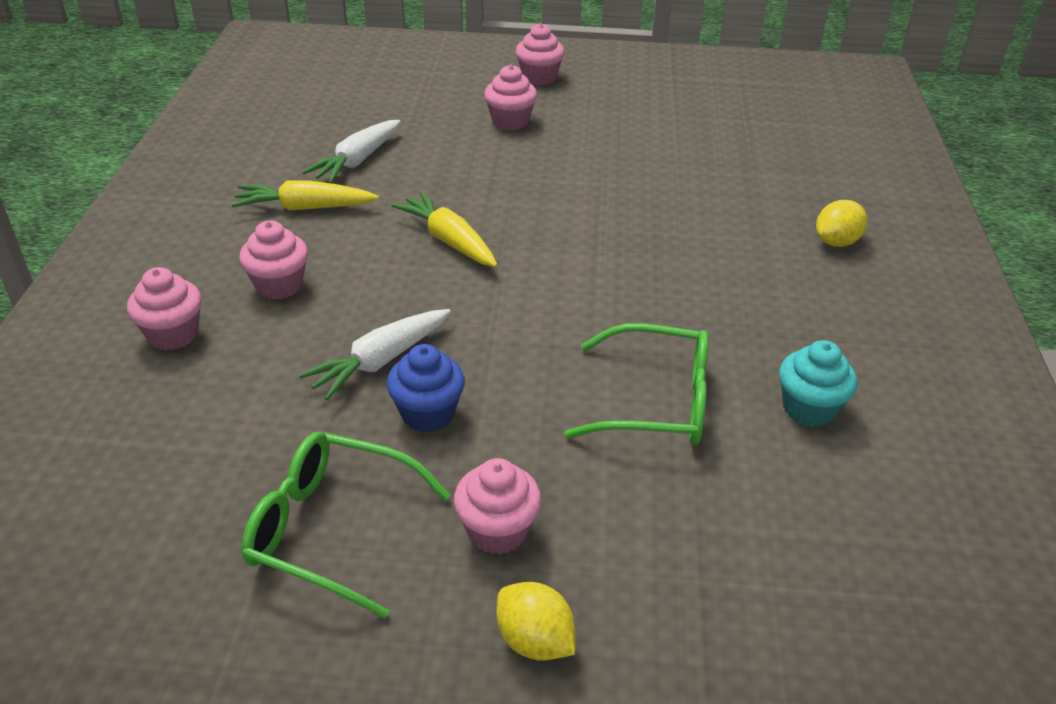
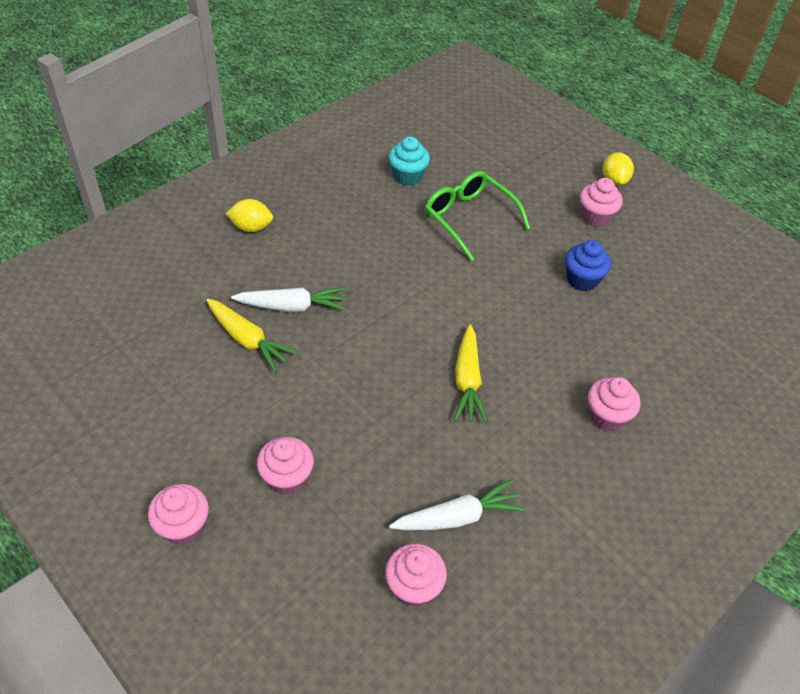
camera: 140 degrees left, 10 degrees up
(173, 334) = (695, 419): pink cupcake -> pink cupcake (413, 587)
(304, 207) = (540, 485): yellow carrot -> yellow carrot (248, 340)
(331, 529) = (665, 258): green glasses -> none
(380, 361) = (583, 322): white carrot -> white carrot (292, 307)

